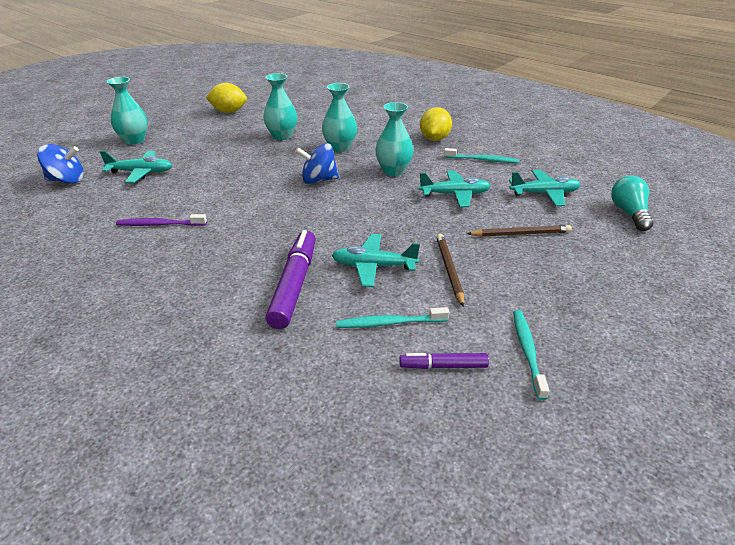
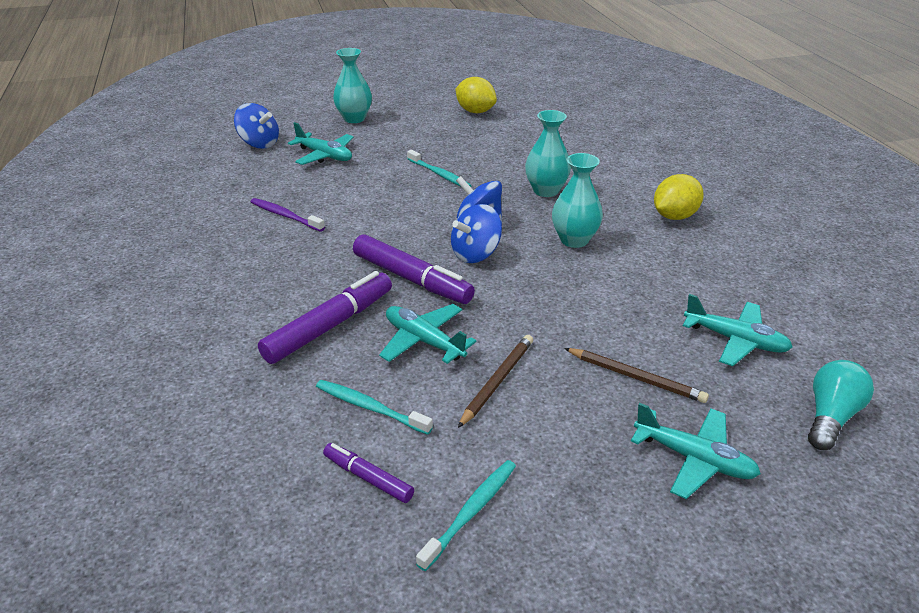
camera: 35 degrees right, 0 degrees up
(282, 136) = (498, 157): turquoise vase -> none
(316, 231) = (411, 279): none -> purple marker
(341, 200) = (475, 254): none -> blue spinning top
(454, 194) = (613, 296): turquoise plane -> turquoise plane (693, 459)
(482, 160) = (705, 265): turquoise toothbrush -> turquoise toothbrush (439, 174)

